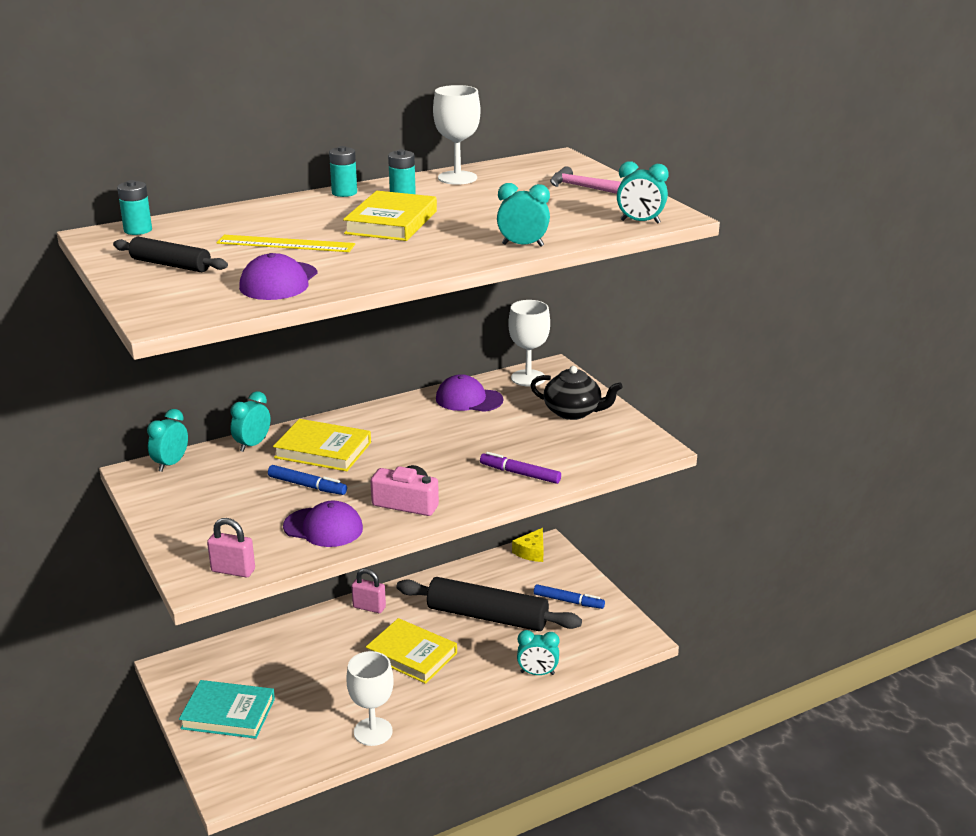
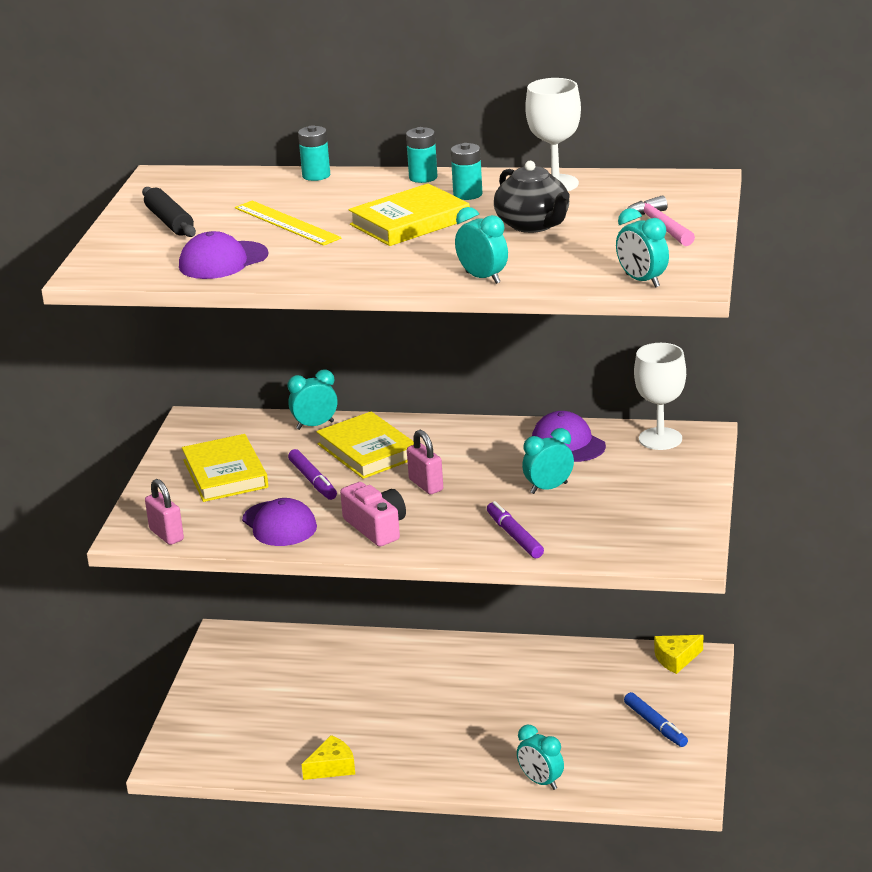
camera: 40 degrees right, 0 degrees up
(138, 230) = (196, 179): turquoise battery -> turquoise battery (316, 175)
(171, 464) = (229, 421): turquoise clock -> turquoise clock (548, 488)
(228, 713) = (231, 697): turquoise book -> none
(307, 486) = (313, 481): blue marker -> purple marker
(369, 607) = (450, 651): pink padlock -> pink padlock (426, 485)
(373, 731) = (332, 767): white goblet -> yellow cheese
(411, 655) = (441, 713): yellow book -> yellow book (225, 474)
(487, 616) = (554, 706): black rolling pin -> none
(573, 412) = (656, 491): black teapot -> black teapot (533, 225)

